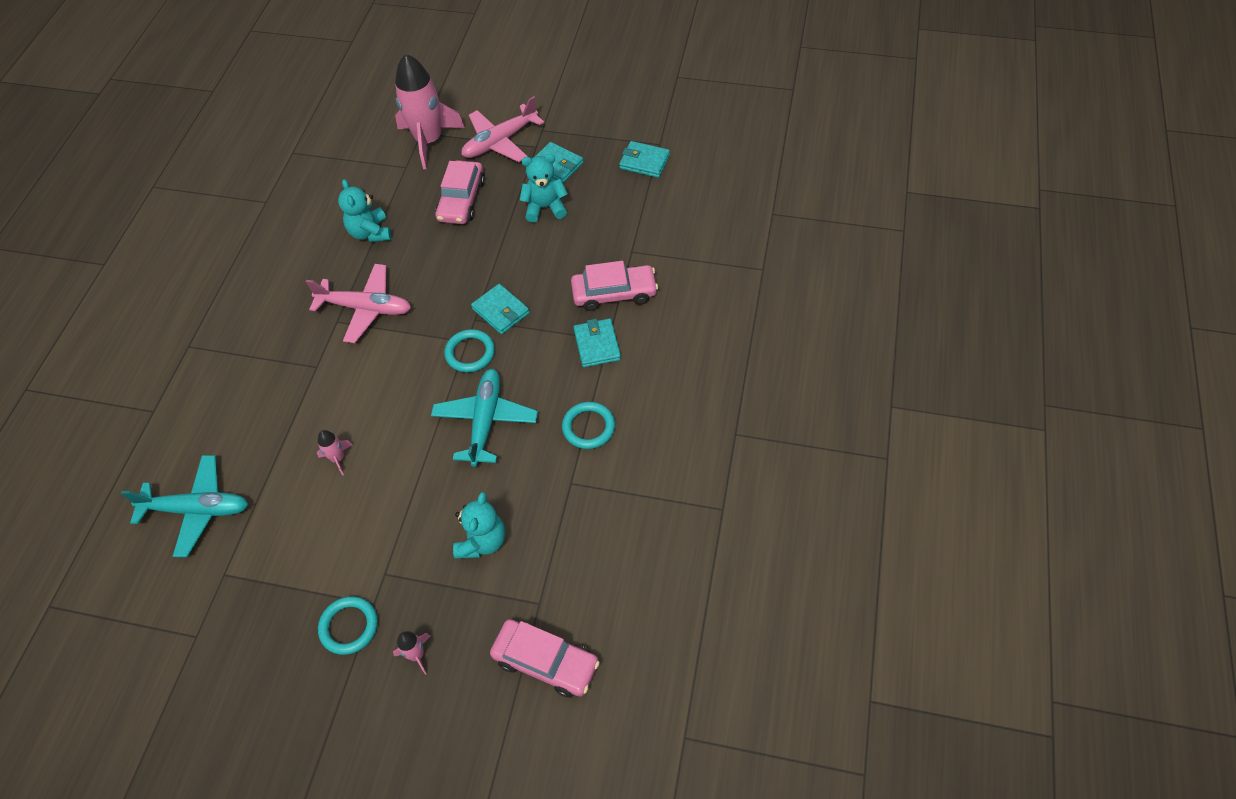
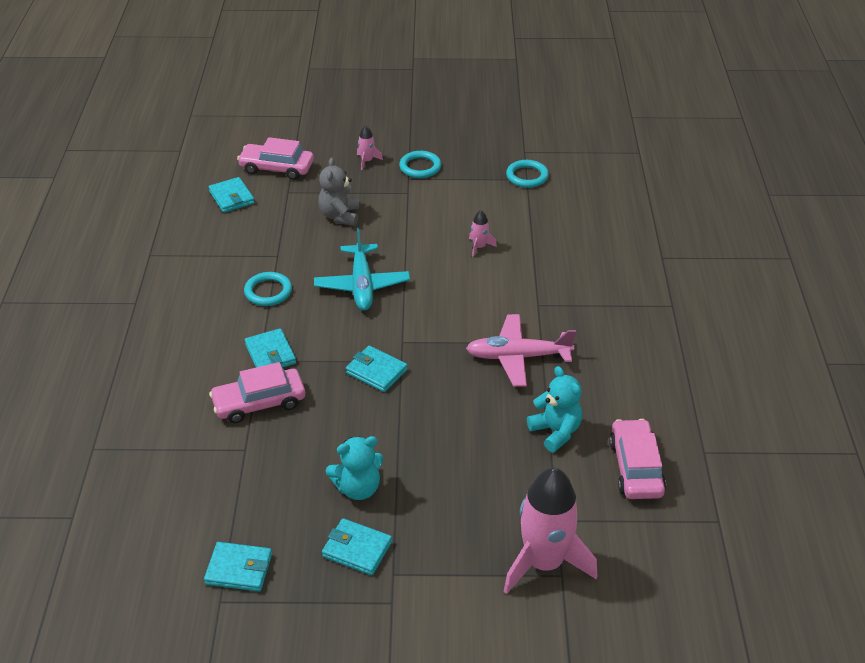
camera: 165 degrees right, 15 degrees down
(197, 509) = (572, 207): turquoise plane -> none
(461, 200) = (465, 484): pink car -> pink car (635, 467)
(470, 353) = (395, 332): turquoise ring -> turquoise ring (527, 176)
(482, 541) = (340, 216): turquoise teddy bear -> grey teddy bear
(500, 142) = (445, 574): pink plane -> none
(615, 604) = (231, 197): none -> turquoise wallet

